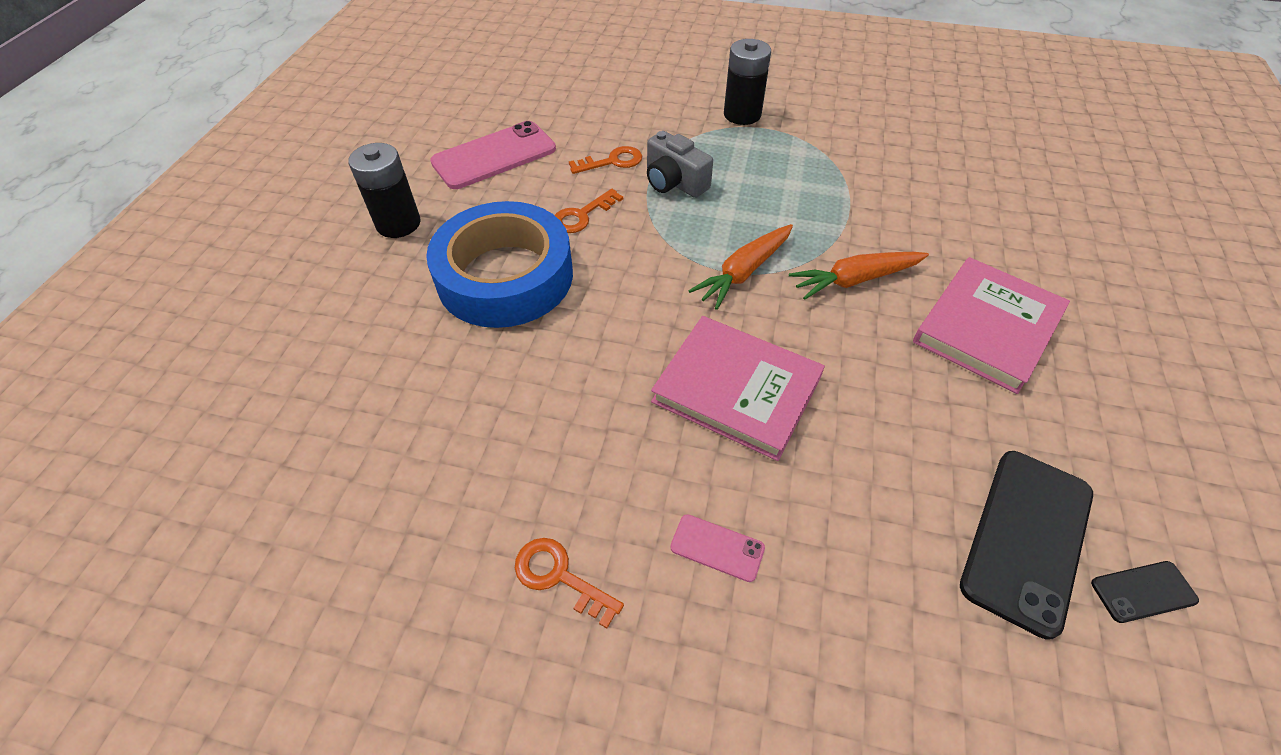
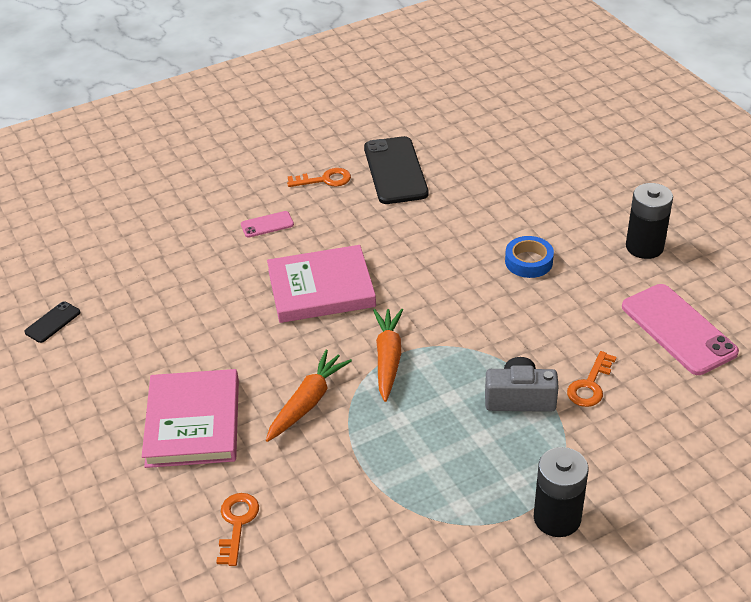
camera: 140 degrees right, 10 degrees down
(494, 156) = (678, 329): pink phone -> pink phone turned 45 degrees counterclockwise
(505, 276) = (528, 261): blue tape -> blue tape, size x0.44
(582, 215) = (544, 328): orange key -> orange key (237, 523)
(1026, 538) = (119, 312): black phone -> black phone (395, 171)

